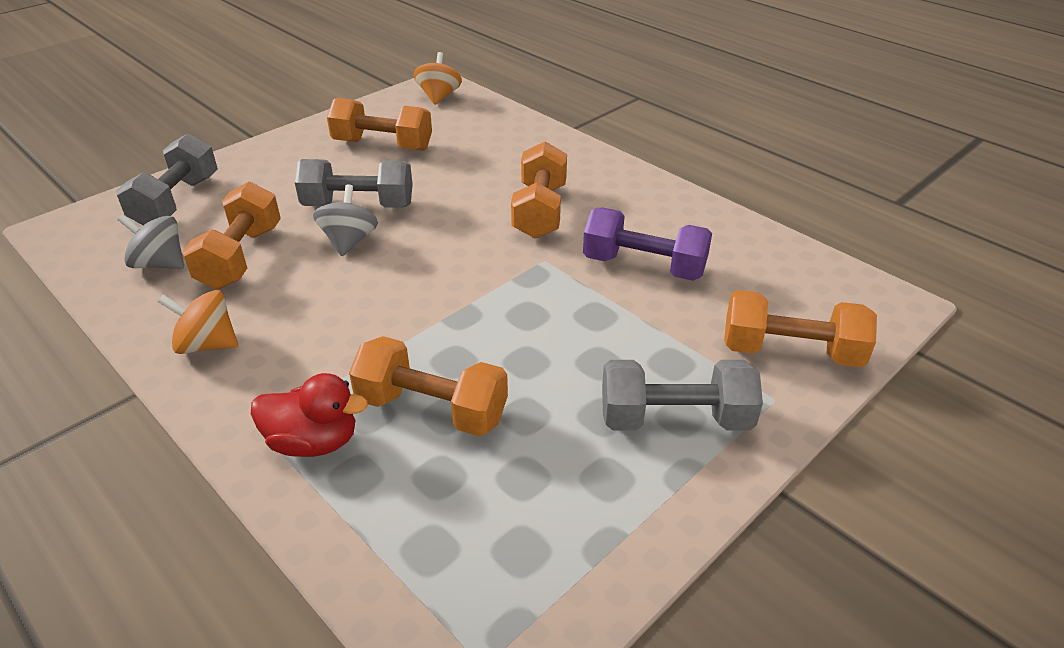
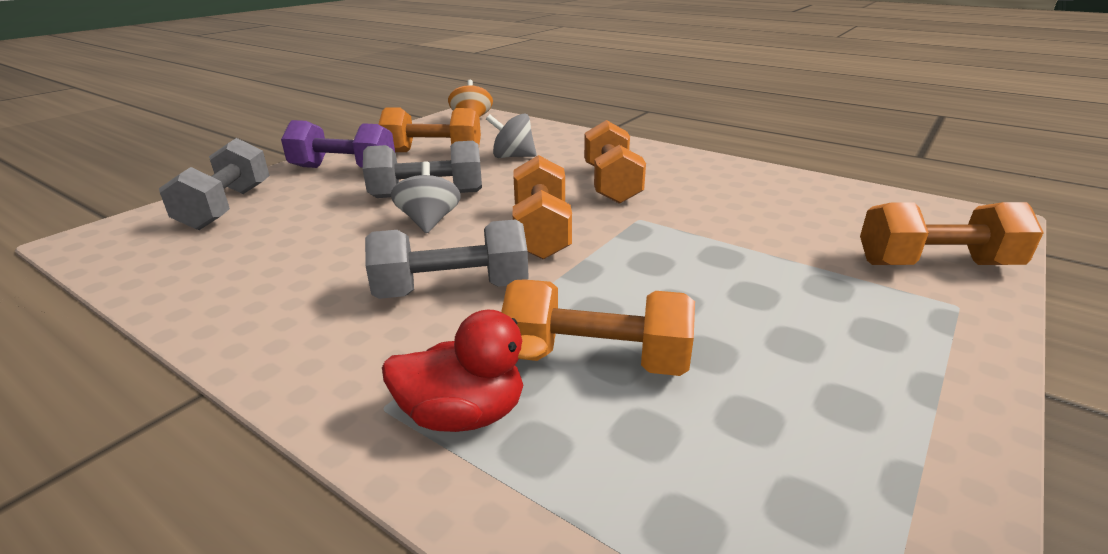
camera: 10 degrees left, 10 degrees down
(160, 264) = (216, 259): grey spinning top -> grey spinning top (512, 156)
(207, 344) = (291, 327): orange spinning top -> none
(241, 257) = (311, 244): orange dumbbell -> orange dumbbell (541, 232)
(644, 266) = (739, 214): purple dumbbell -> purple dumbbell (343, 169)
(675, 419) = (874, 335): grey dumbbell -> grey dumbbell (452, 290)

